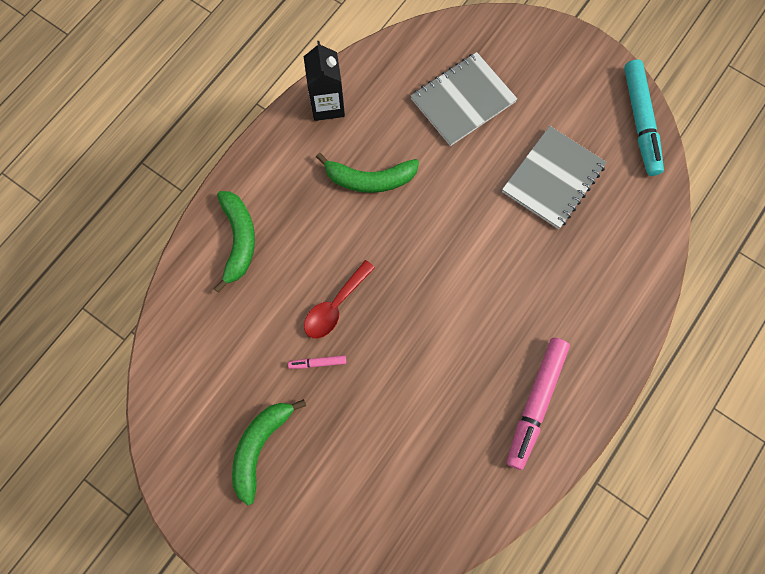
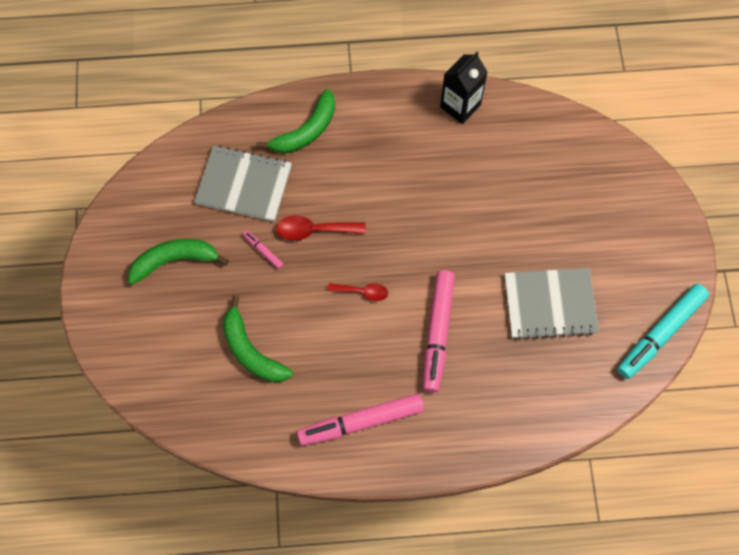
camera: 50 degrees right, 5 degrees down
(370, 179) = (429, 178): green banana -> green banana (251, 351)
(423, 311) = (362, 292): none -> red spoon
(462, 100) = (553, 193): grey notebook -> grey notebook (244, 185)
(508, 281) = (437, 333): none -> pink marker

